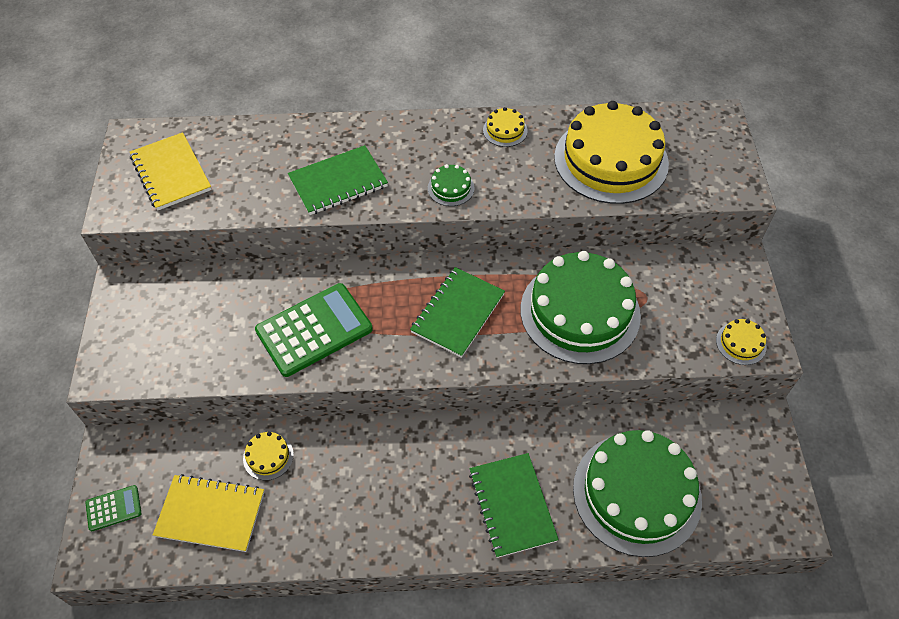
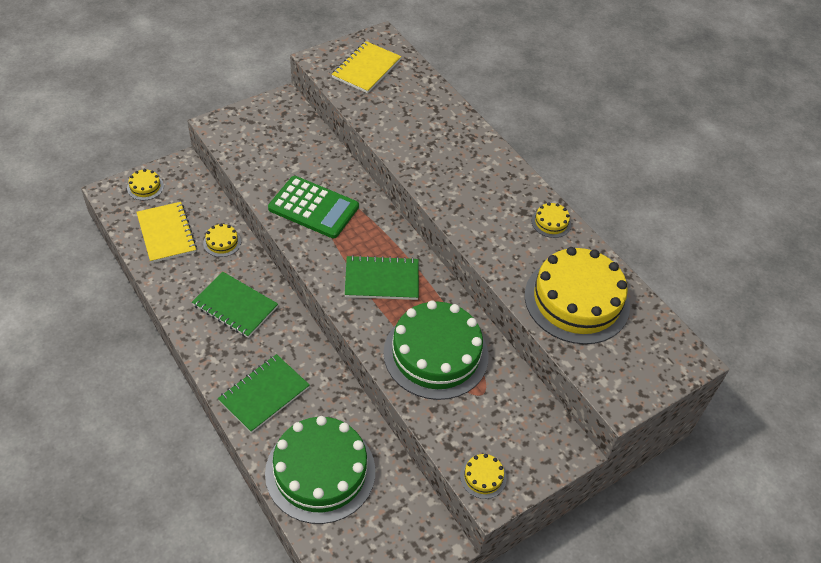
camera: 55 degrees right, 5 degrees down
(114, 508) = (145, 187): green calculator -> yellow cake
(338, 182) = (424, 151): green notebook -> green notebook (235, 306)
(451, 188) = (468, 214): green cake -> none

